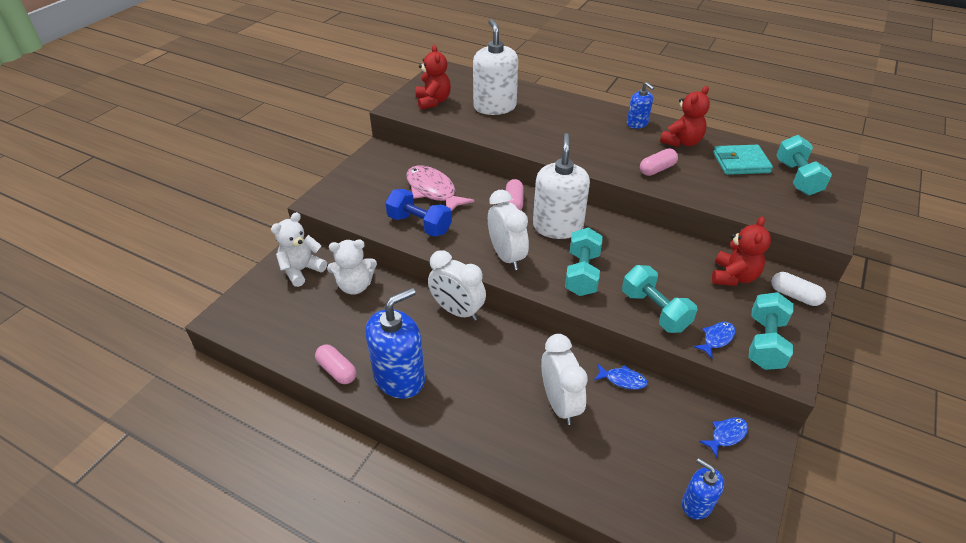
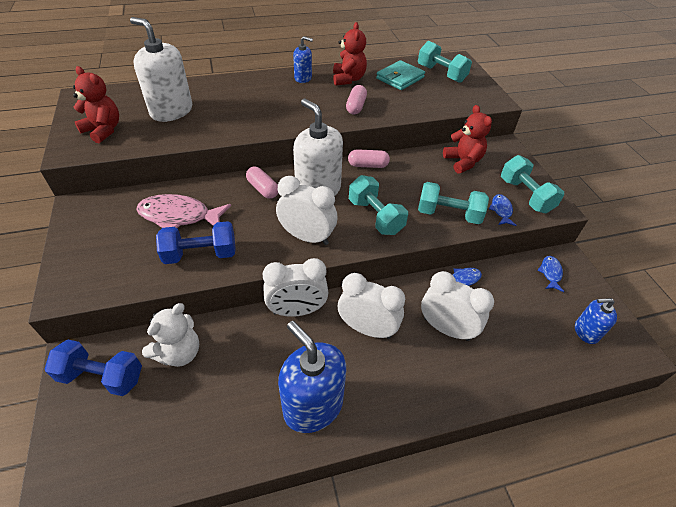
camera: 45 degrees left, 5 degrees up
(301, 270) = (102, 376): white teddy bear -> blue dumbbell
(337, 370) = (250, 447): pink capsule -> pink capsule (368, 165)
(399, 377) = (313, 405): blue soap dispenser -> blue soap dispenser turned 45 degrees counterclockwise
(494, 358) = (367, 329): none -> white clock
(794, 296) = (505, 155): white capsule -> none

